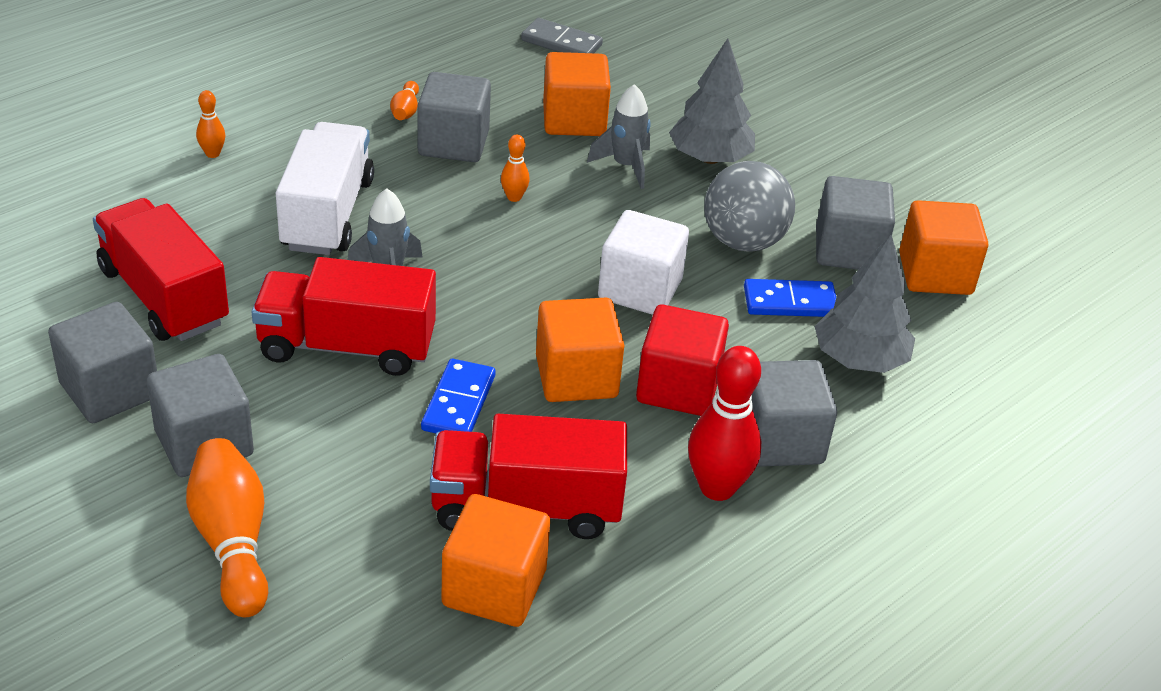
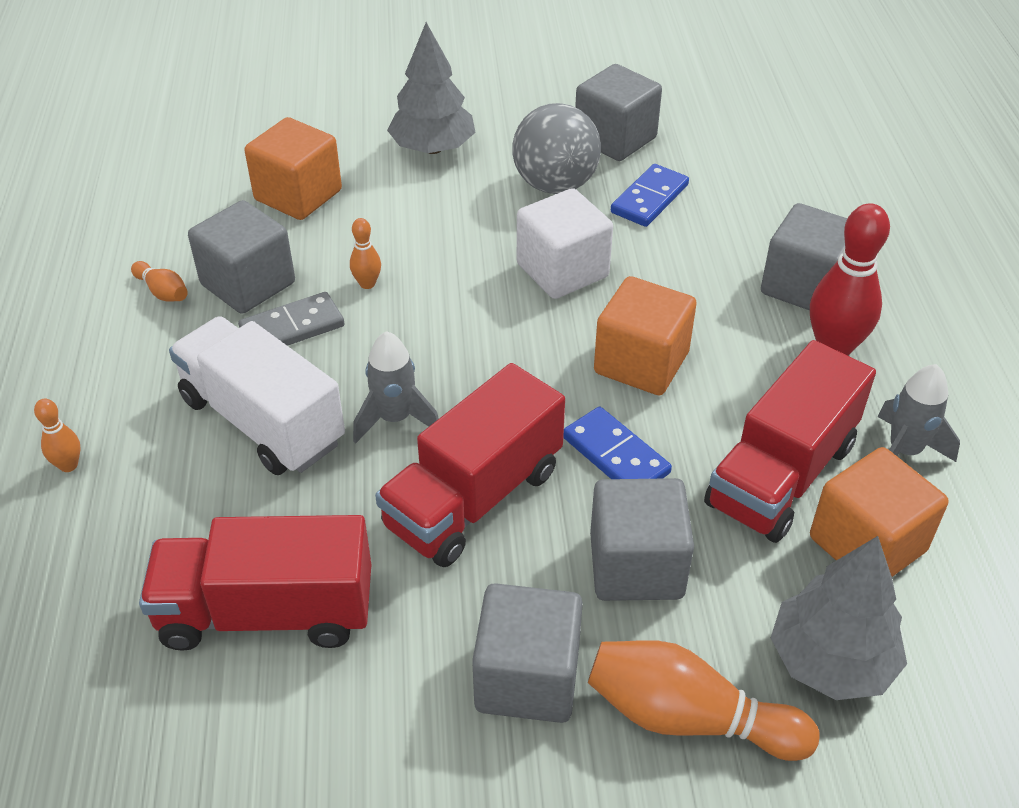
camera: 50 degrees left, 5 degrees up
(110, 390) = (379, 728): grey cube -> grey cube (636, 566)
(561, 43) = (180, 148): grey domino -> grey domino (292, 327)
(625, 166) = (394, 198): grey rocket -> grey rocket (904, 451)
(678, 387) = (701, 310): red cube -> none
(859, 359) = (744, 199): grey tree -> grey tree (830, 661)
(935, 274) = (679, 113): orange cube -> none

